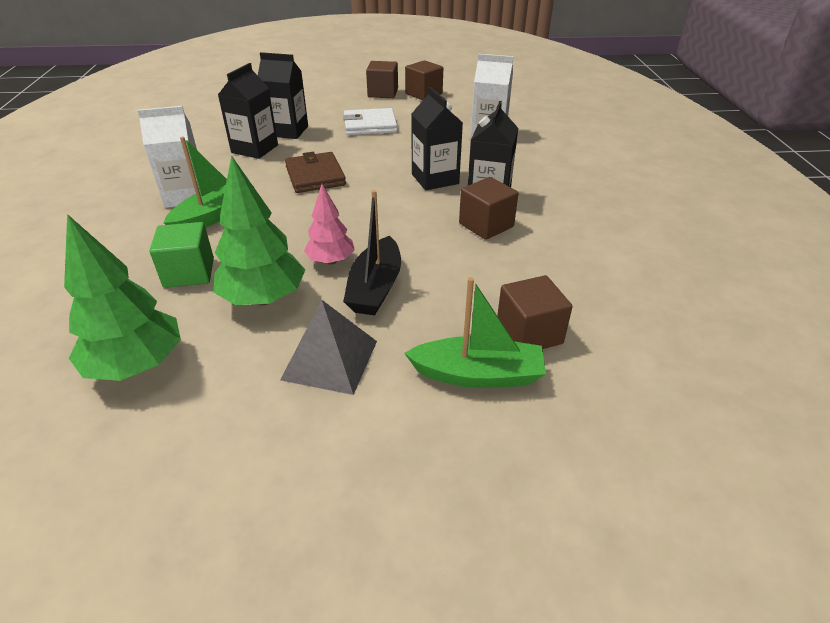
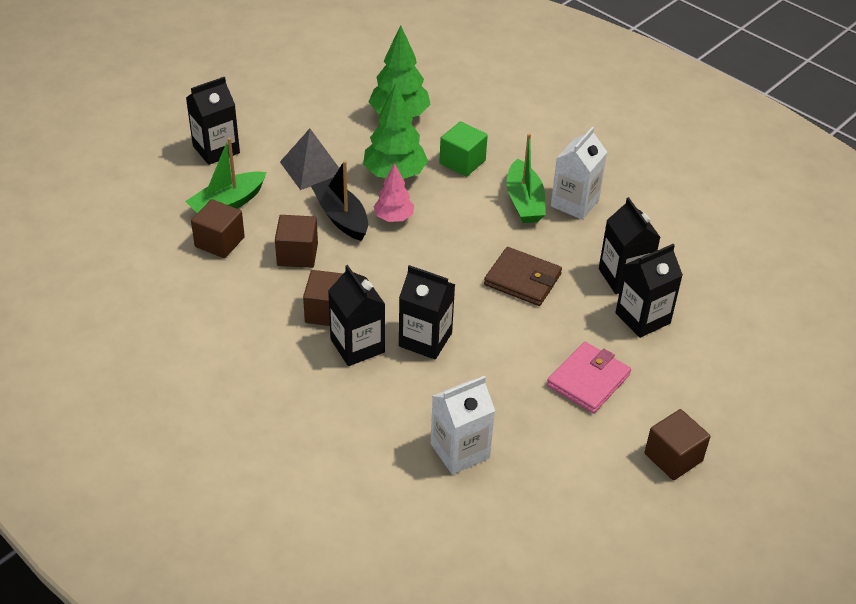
camera: 135 degrees right, 5 degrees up
(370, 125) = (588, 380): white wallet -> pink wallet
(411, 477) = (216, 149): none -> black carton
(423, 94) = (628, 491): brown cube -> brown cube (297, 254)

